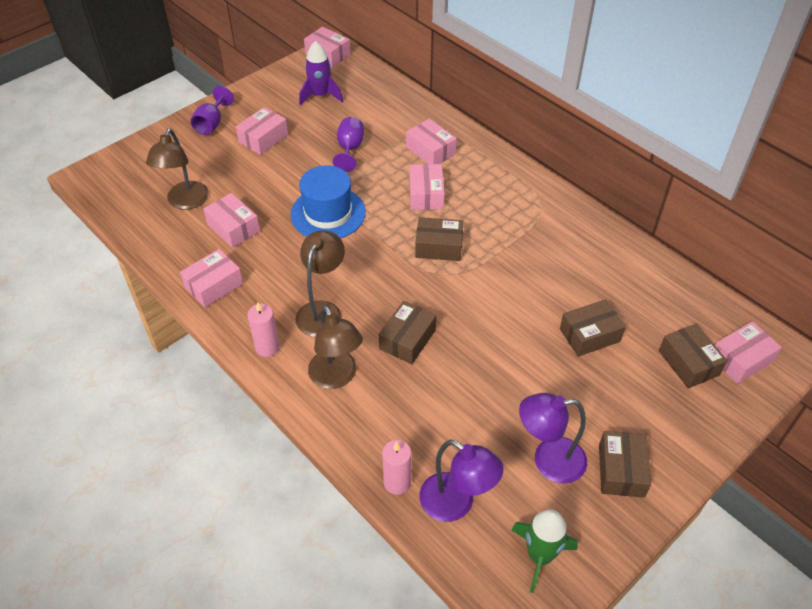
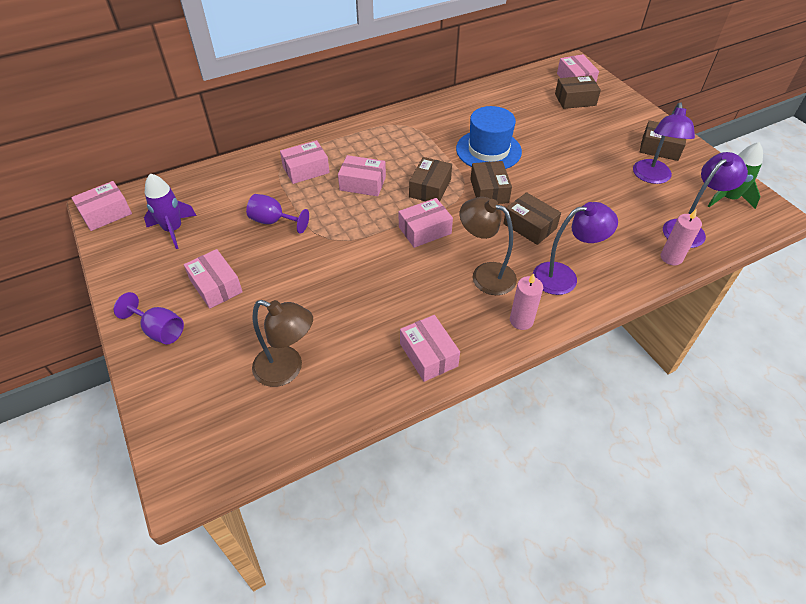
camera: 75 degrees left, 0 degrees up
(233, 228) = (348, 329): pink box -> pink box (424, 230)
(328, 213) = (358, 251): blue hat -> blue hat (488, 150)
(336, 377) = (564, 277): brown lamp -> purple lamp
(589, 335) = (543, 133): brown box -> brown box (489, 191)

